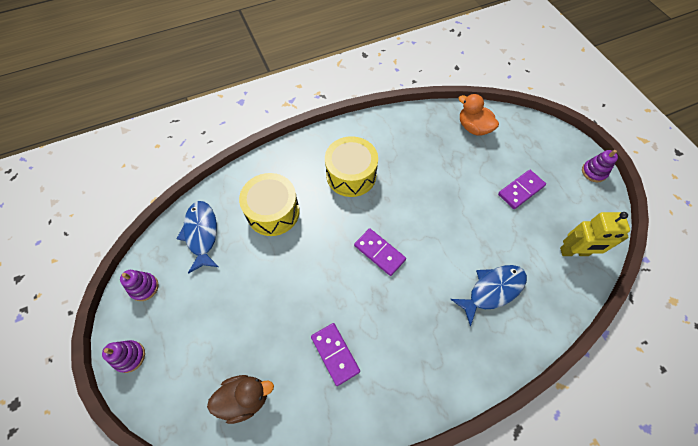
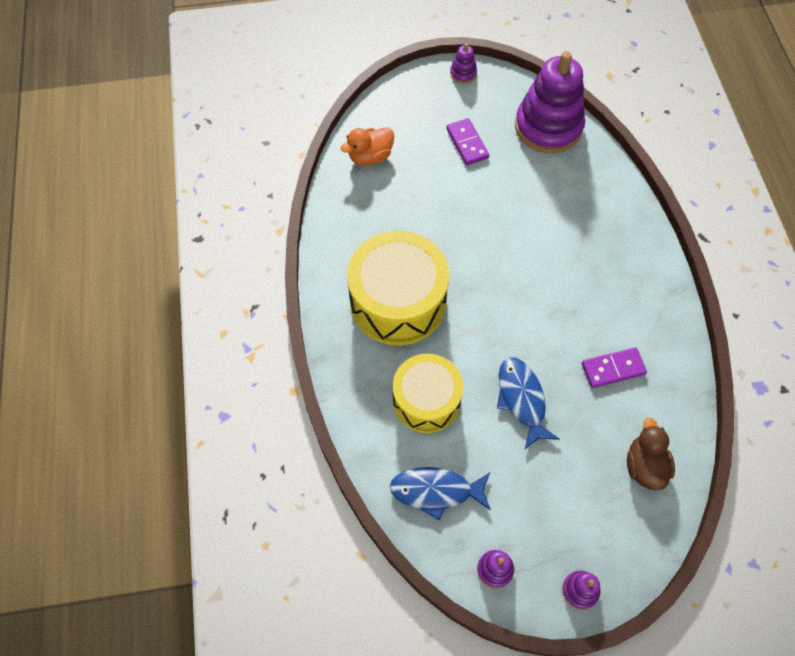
camera: 75 degrees left, 0 degrees up
(351, 175) = (398, 302): yellow drum -> yellow drum, size x1.50
(379, 253) = (509, 298): purple domino -> none
(492, 290) = (573, 209): blue fish -> blue fish (522, 399)
(574, 252) = (548, 127): yellow robot -> purple stacking toy

